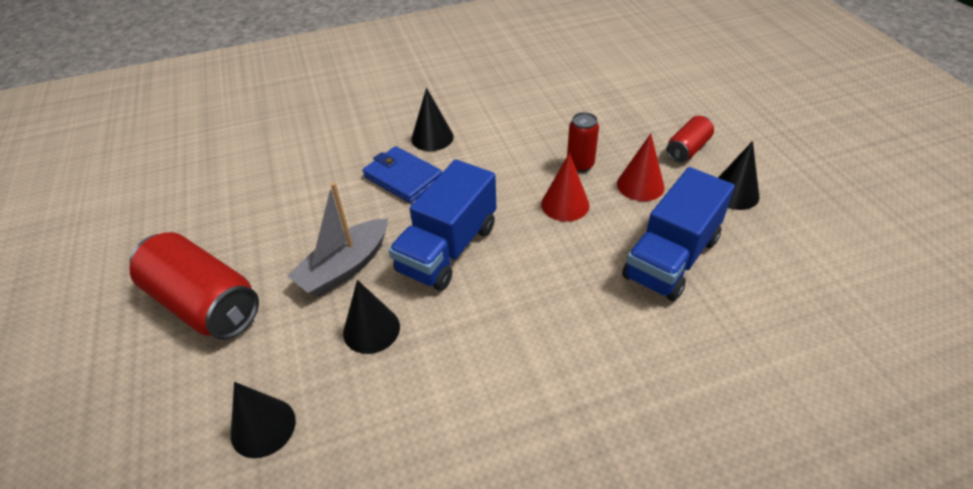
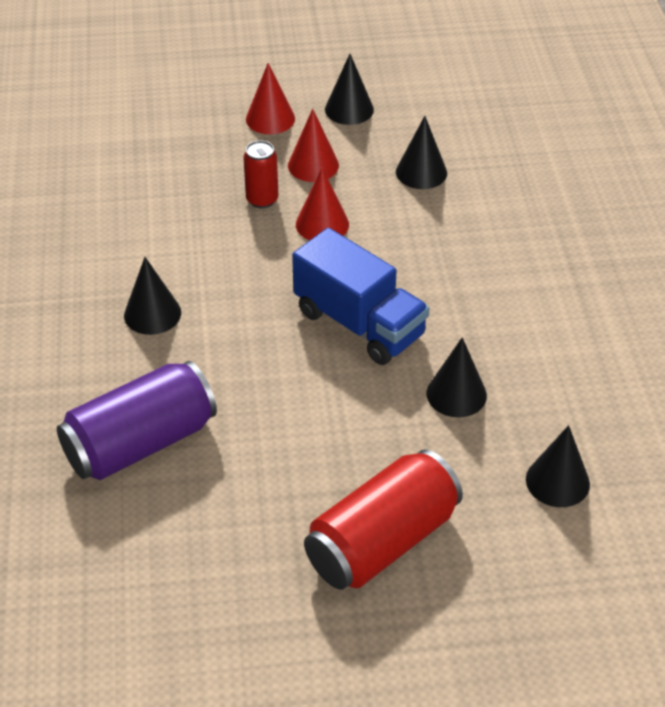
camera: 80 degrees left, 0 degrees up
(307, 159) = (140, 443): none -> purple can
(345, 267) = (361, 411): grey boat -> none
(403, 177) = (222, 349): blue wallet -> none
(671, 258) = (421, 172): blue truck -> black cone
(687, 149) = (270, 119): red can -> red cone

